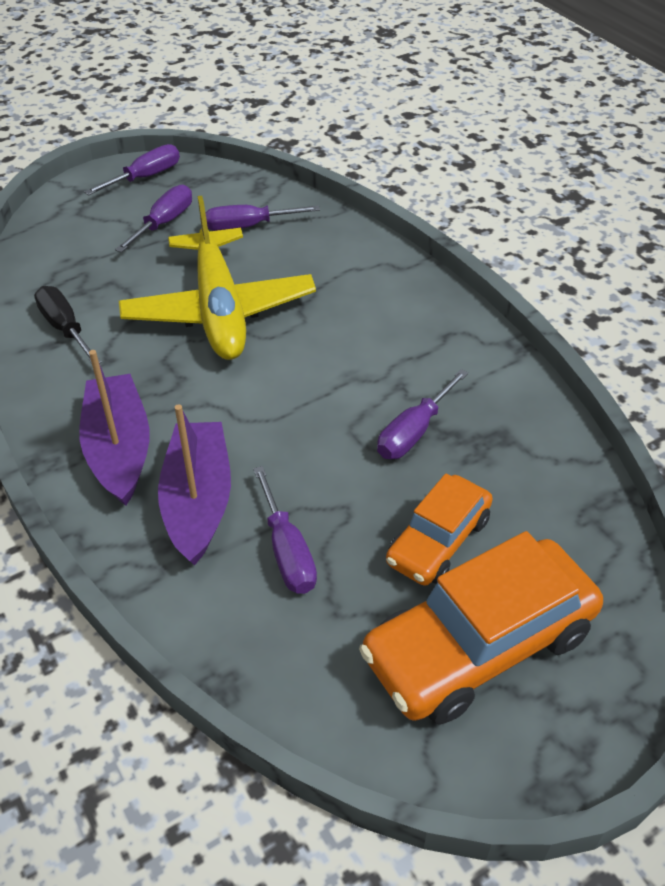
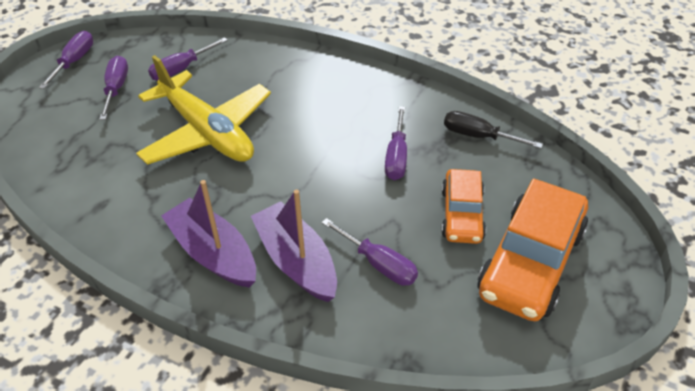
camera: 30 degrees left, 0 degrees up
(65, 328) = (102, 189): black screwdriver -> black screwdriver (478, 136)

